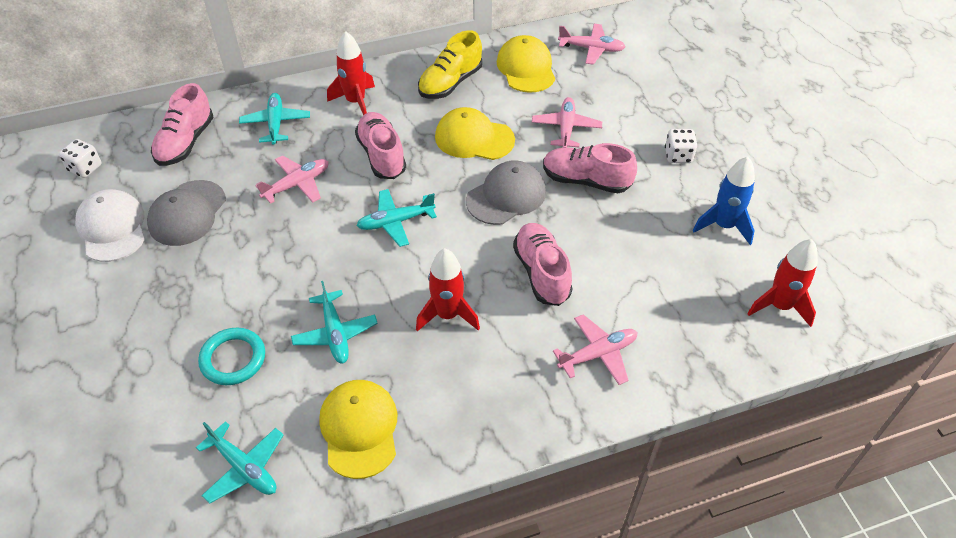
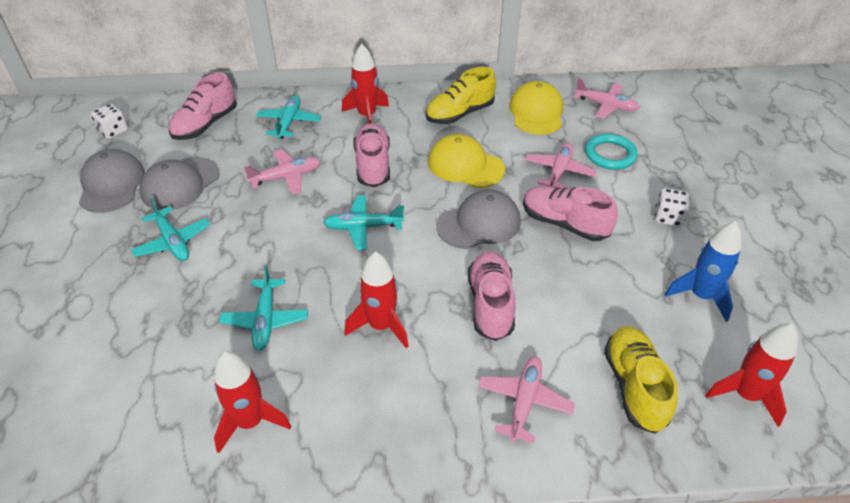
camera: 15 degrees right, 5 degrees down
(112, 228) = (111, 184): white cap -> grey cap
(233, 359) = (161, 323): turquoise ring -> turquoise ring (610, 155)
(244, 468) = (125, 434): turquoise plane -> turquoise plane (173, 242)
(359, 429) = (250, 422): yellow cap -> red rocket
(598, 354) = (524, 401): pink plane -> pink plane turned 60 degrees counterclockwise
(687, 319) = (634, 386): none -> yellow shoe

